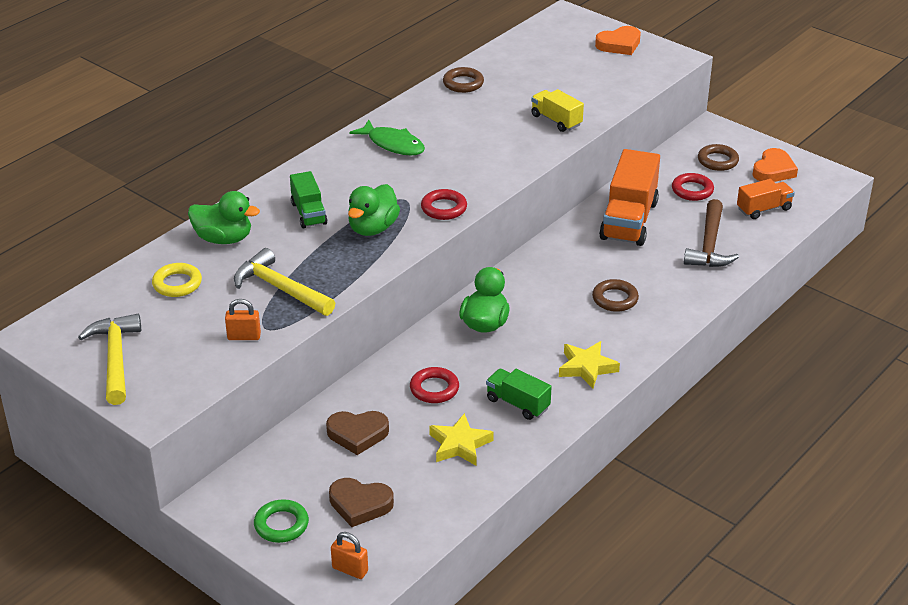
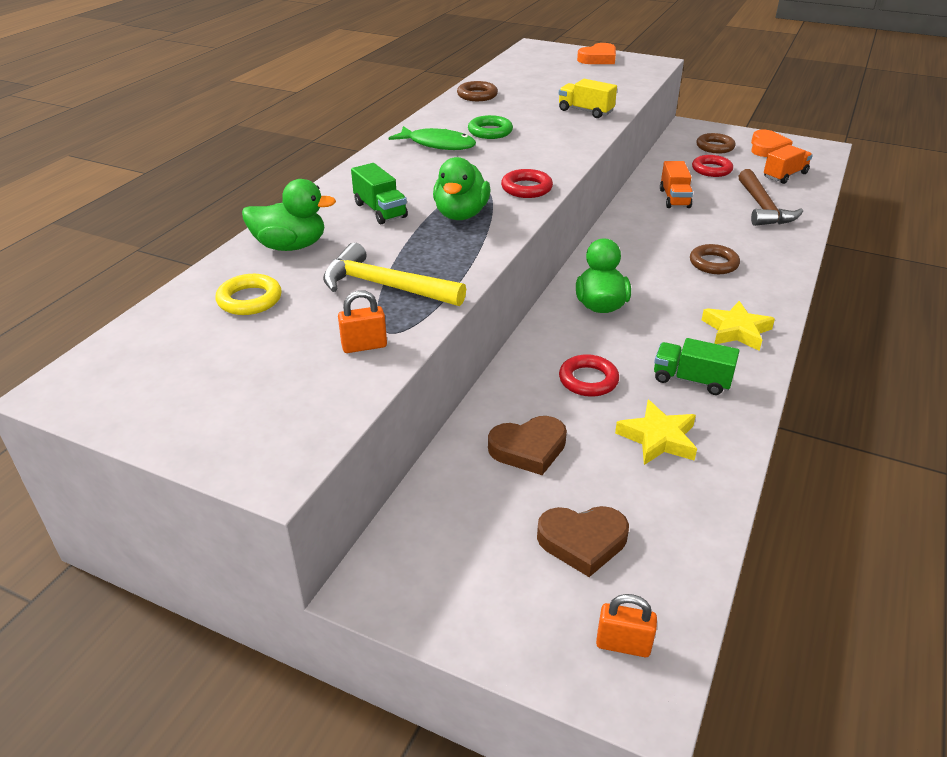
camera: 15 degrees left, 0 degrees up
(115, 358) = (192, 402): yellow hammer -> none
(281, 525) = (491, 595): green ring -> green ring (490, 131)
(629, 220) = (674, 198): orange truck -> orange truck, size x0.55

